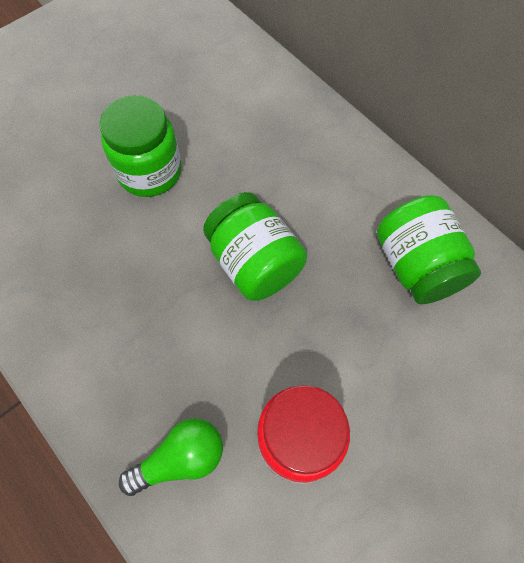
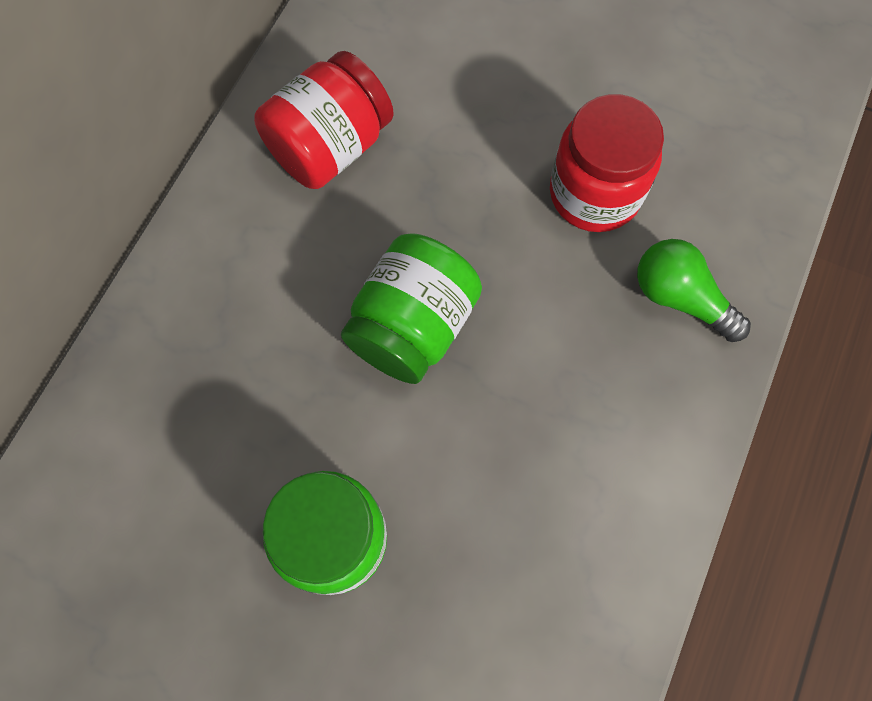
camera: 115 degrees left, 5 degrees up
(417, 266) = (330, 147): green jar -> red jar

